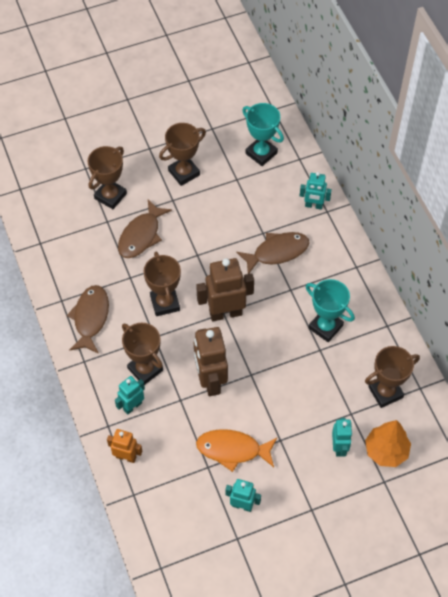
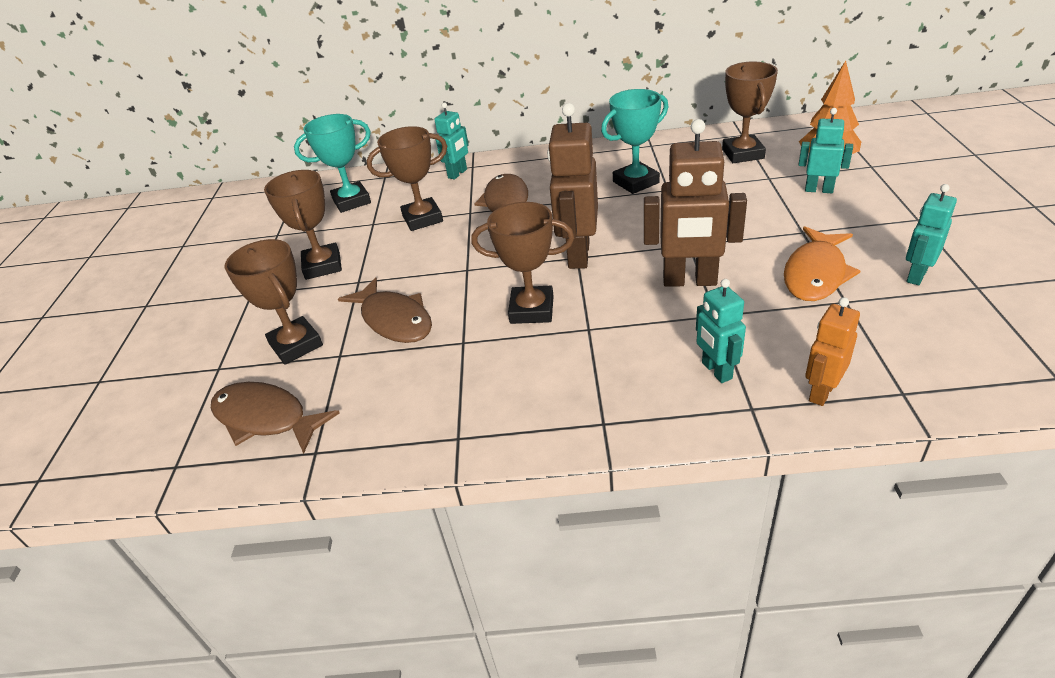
camera: 65 degrees left, 20 degrees down
(90, 318) = (516, 401): brown fish -> brown fish (266, 418)
(145, 369) = (647, 346): brown trophy -> brown trophy (422, 219)

